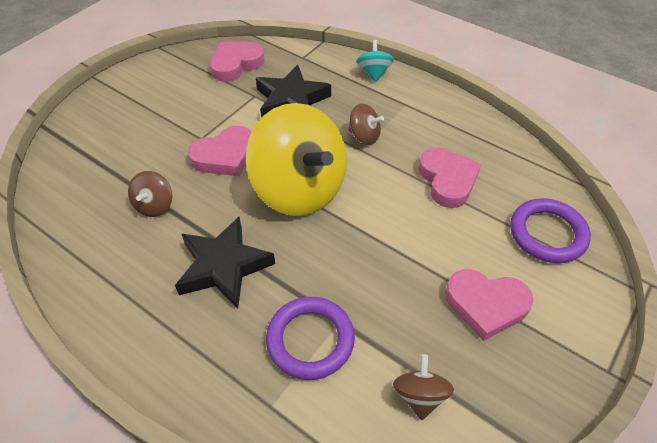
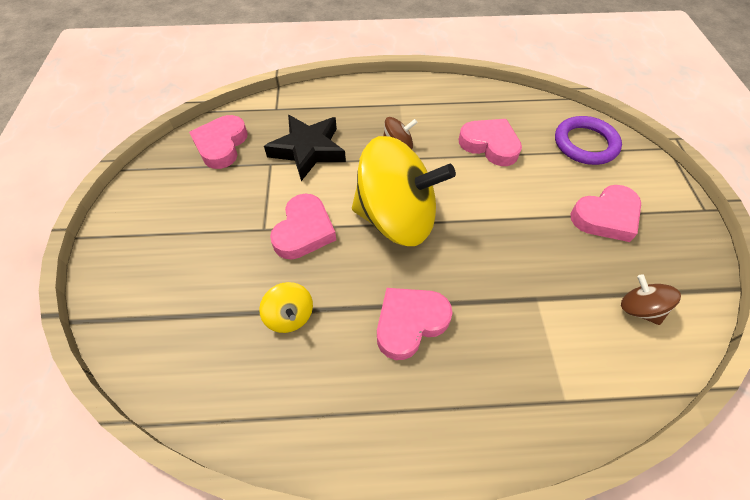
camera: 40 degrees left, 5 degrees up
(155, 205) = (290, 316): brown spinning top -> yellow spinning top
(224, 266) = (410, 323): black star -> pink heart
(310, 340) = (535, 328): purple ring -> none
(374, 73) = (349, 92): turquoise spinning top -> none

